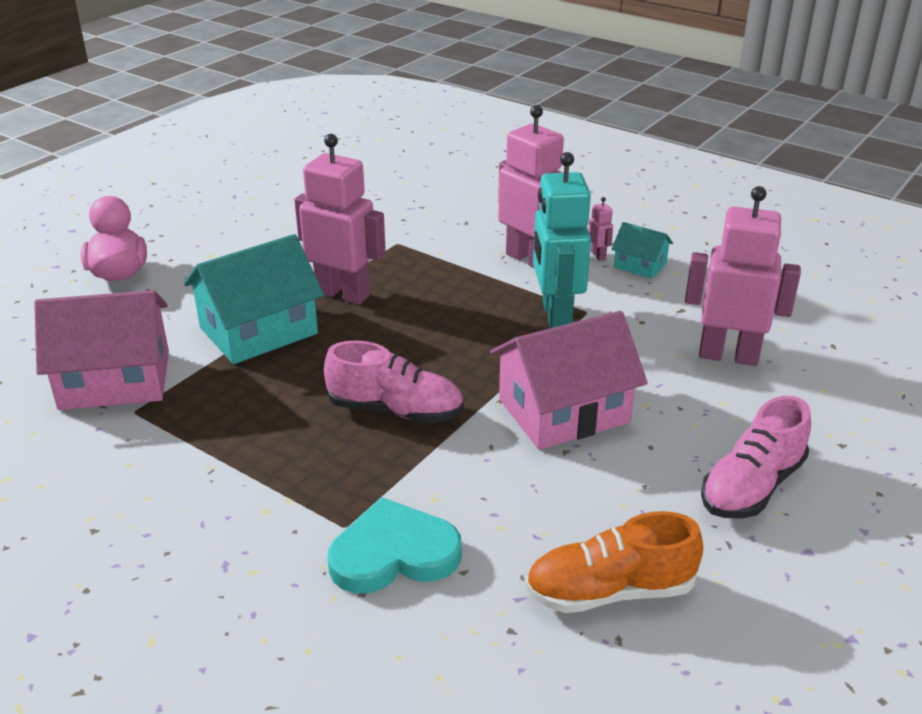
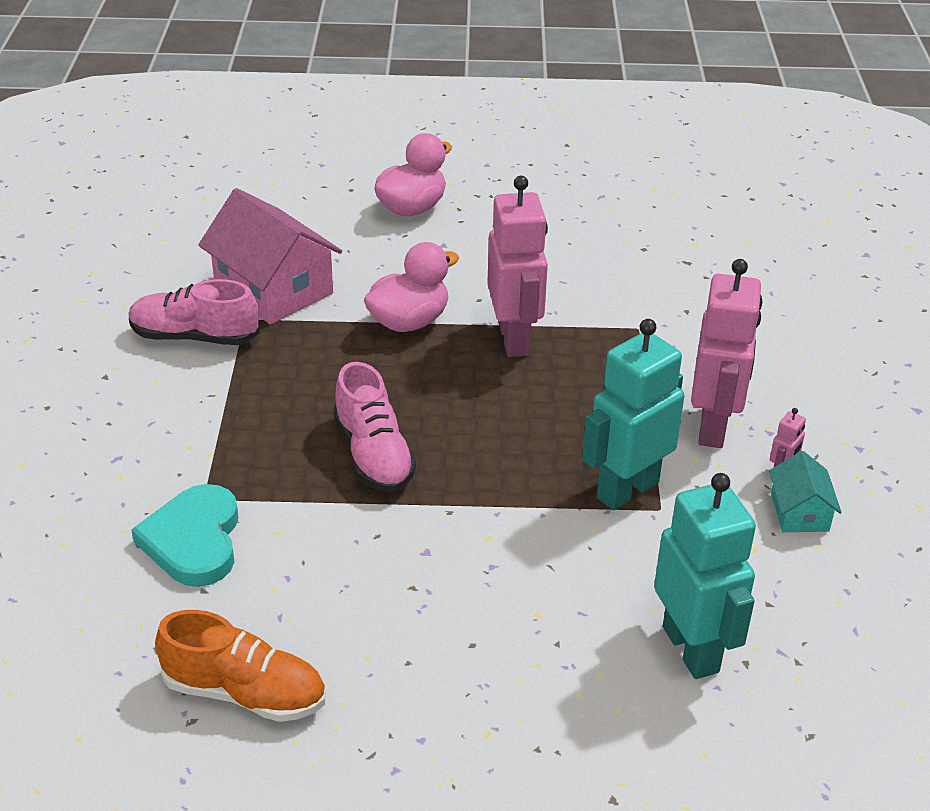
camera: 55 degrees right, 5 degrees up
(258, 330) = (409, 322): turquoise house -> pink duck
(394, 553) = (194, 540): turquoise heart -> turquoise heart turned 135 degrees counterclockwise
(564, 411) = (472, 561): pink house -> none
(610, 591) = (245, 692): orange shoe -> orange shoe turned 150 degrees clockwise
(728, 355) = (691, 649): pink robot -> turquoise robot
(752, 486) = (473, 744): pink shoe -> pink shoe (195, 337)

